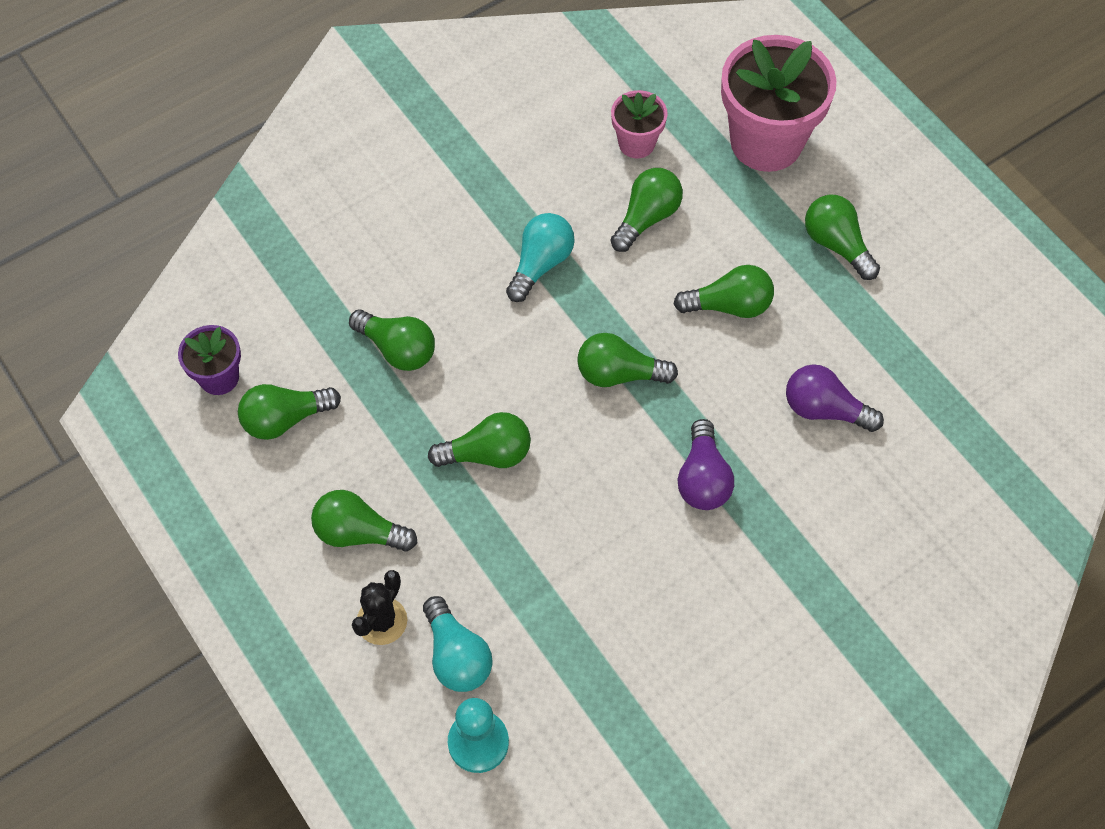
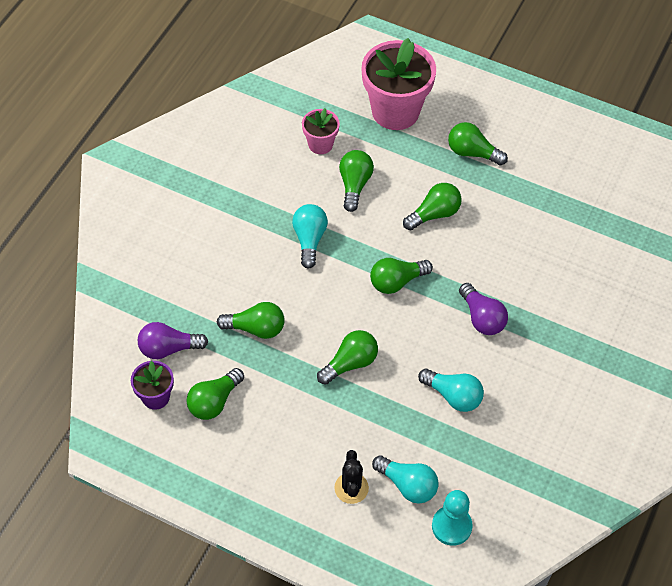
camera: 30 degrees left, 5 degrees down
(359, 533) = (304, 445): green light bulb -> none
(595, 566) = (453, 396): none -> turquoise light bulb
(824, 409) = (524, 248): purple light bulb -> purple light bulb (168, 348)

